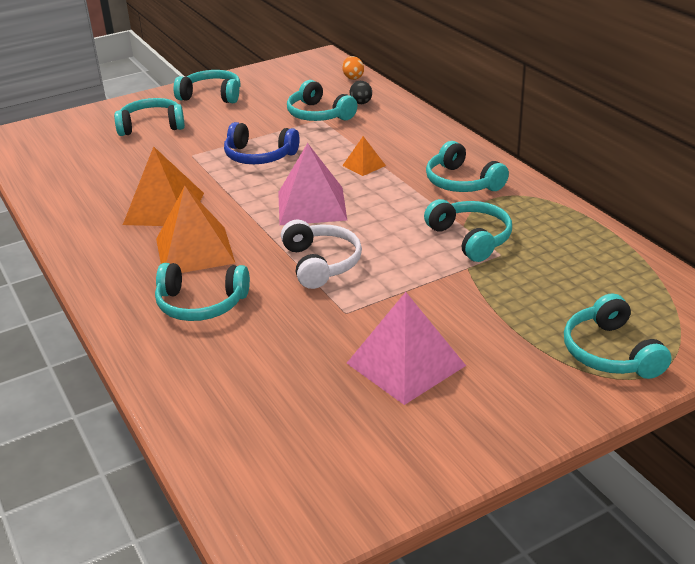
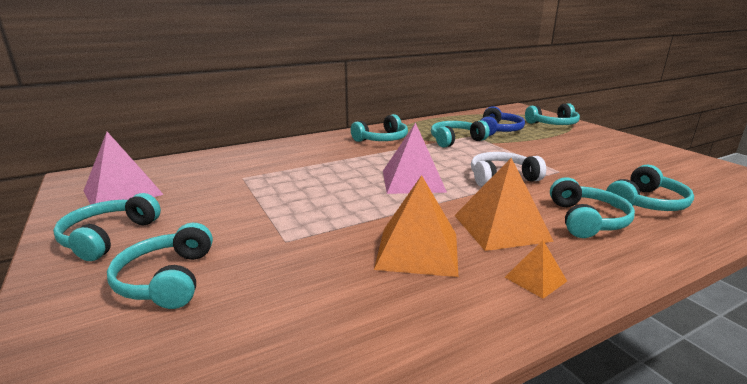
camera: 90 degrees left, 10 degrees down
(259, 156) = (309, 203): blue headphones -> blue headphones (498, 130)
(318, 115) = (231, 178): turquoise headphones -> turquoise headphones (646, 203)
(353, 77) = (157, 164): orange egg -> none
(361, 103) = (222, 162): black egg -> none
(364, 165) = (346, 163): orange pyramid -> orange pyramid (535, 279)
(406, 364) = (600, 158): pink pyramid -> pink pyramid (123, 192)

